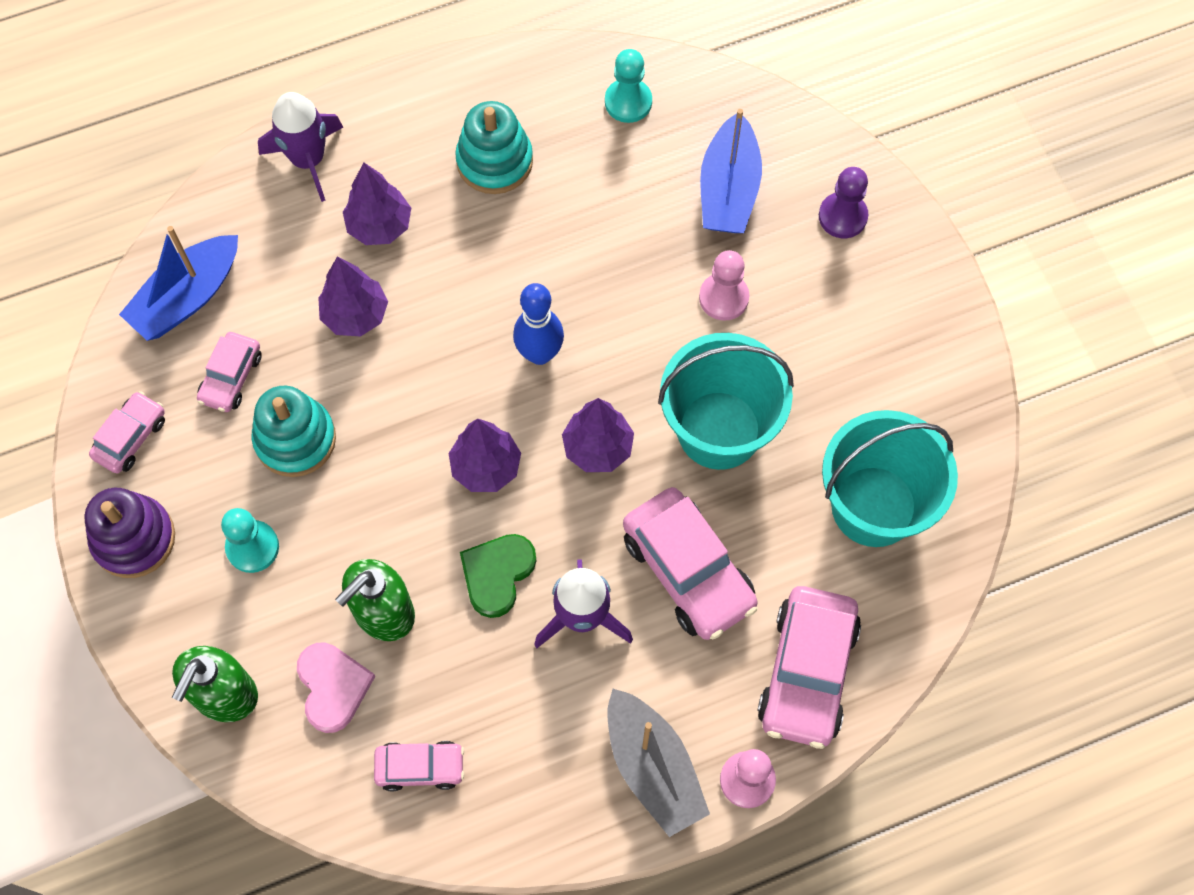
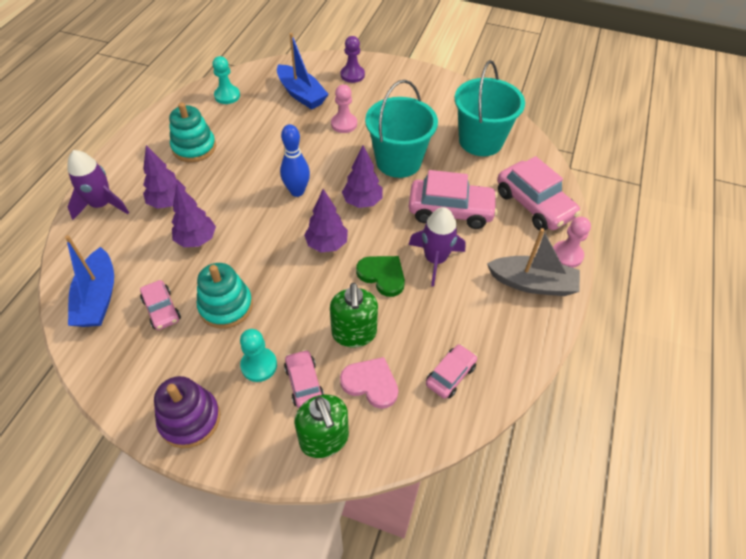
camera: 50 degrees left, 15 degrees down
(131, 437) = (134, 378): pink car -> pink car (304, 383)
(497, 574) = (382, 275): green heart -> green heart turned 150 degrees clockwise

